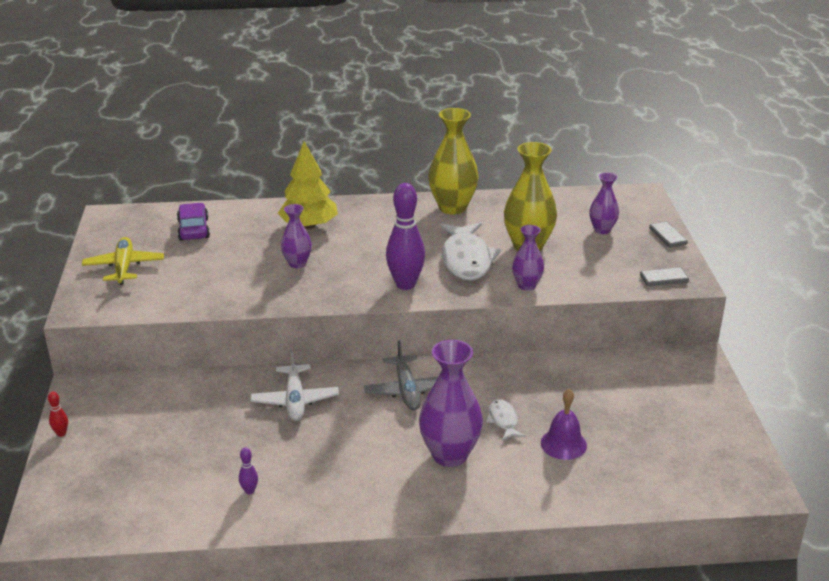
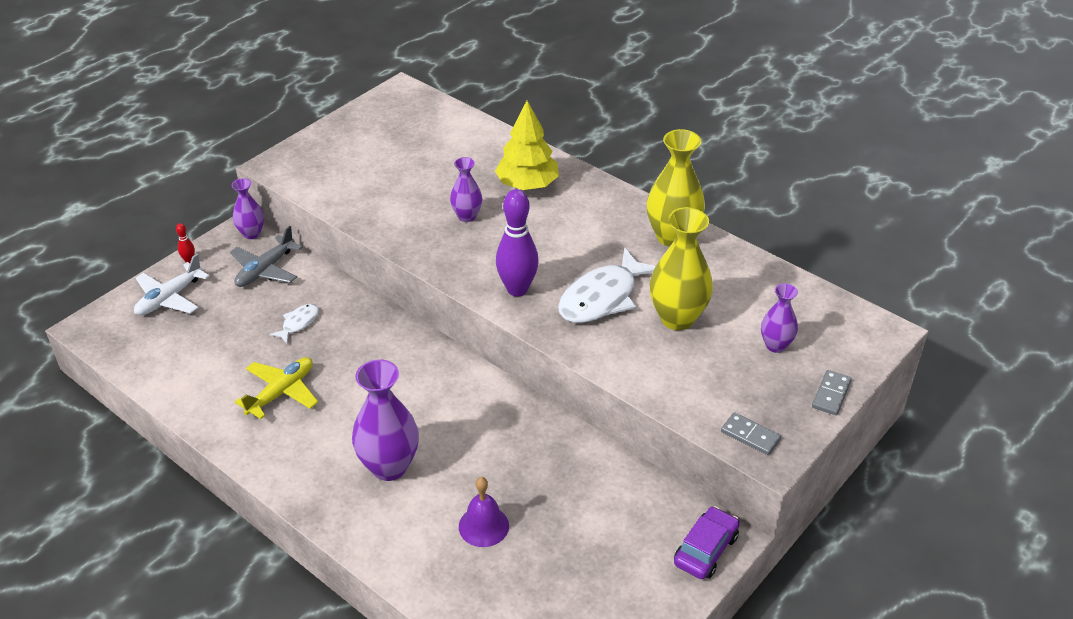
camera: 45 degrees right, 10 degrees up
(124, 267) = (348, 145): yellow plane -> yellow plane (281, 392)
(193, 229) = (440, 138): purple car -> purple car (705, 550)
(249, 491) = (229, 390): purple bowling pin -> none
(295, 400) = (354, 338): white plane -> white plane (170, 298)
(407, 390) = (440, 387): grey plane -> grey plane (265, 270)
(503, 420) = (470, 469): white fish -> white fish (298, 323)
(526, 285) = (613, 357): purple vase -> purple vase (251, 234)

